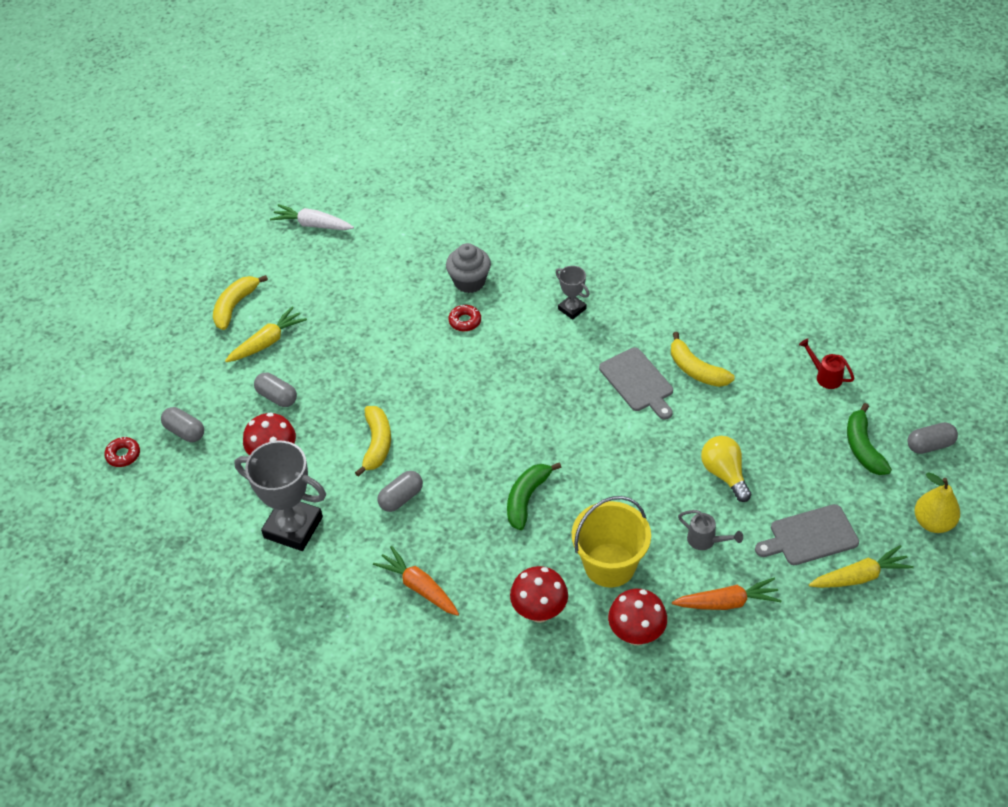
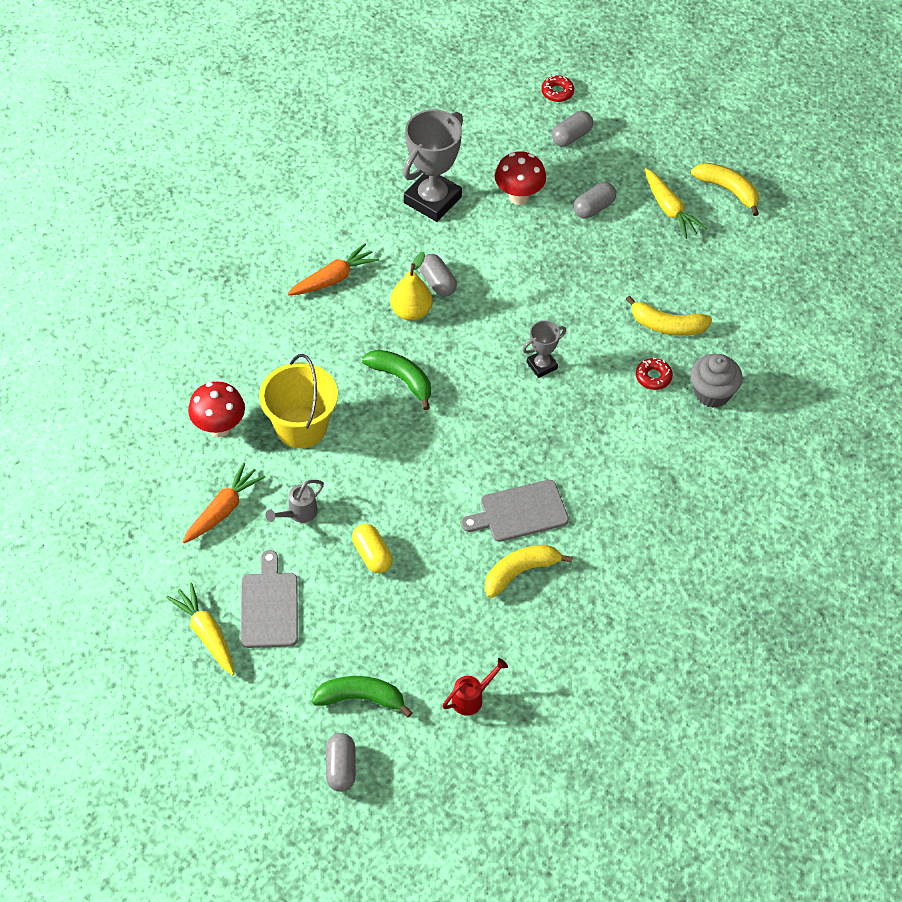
camera: 100 degrees right, 5 degrees up
(313, 225) = (837, 269): white carrot -> none
(377, 444) = (509, 275): yellow banana -> yellow banana (667, 325)
(539, 612) = (272, 360): red mushroom -> none
(572, 309) = (645, 478): grey trophy -> grey trophy (541, 365)
(724, 474) = (372, 555): yellow light bulb -> yellow capsule
(727, 602) = (223, 510): orange carrot -> orange carrot turned 150 degrees counterclockwise
(860, 576) = (206, 633): yellow carrot -> yellow carrot turned 150 degrees clockwise
(933, 522) = (242, 728): yellow pear -> yellow pear (411, 311)

